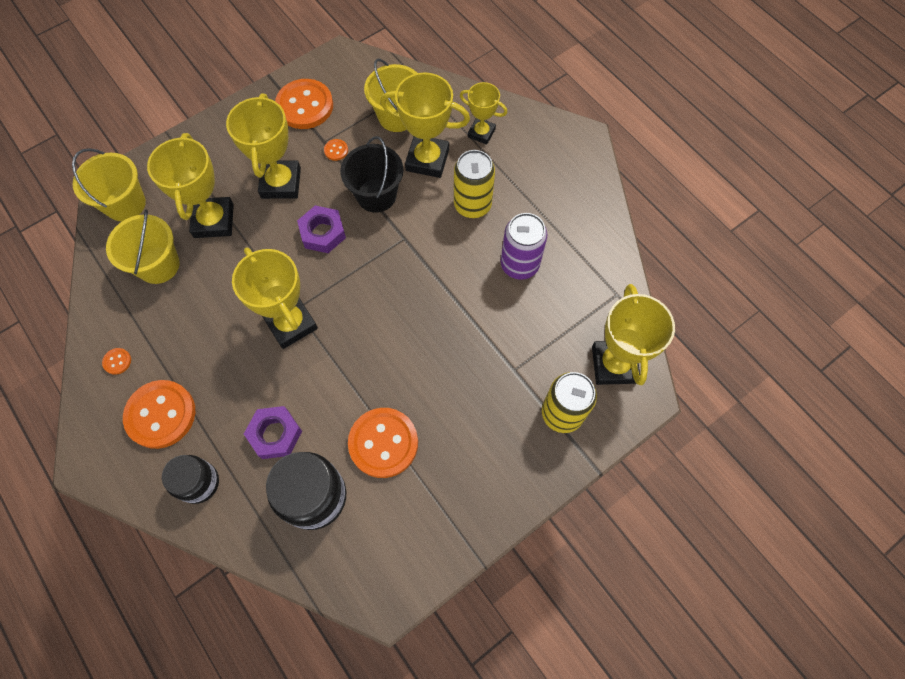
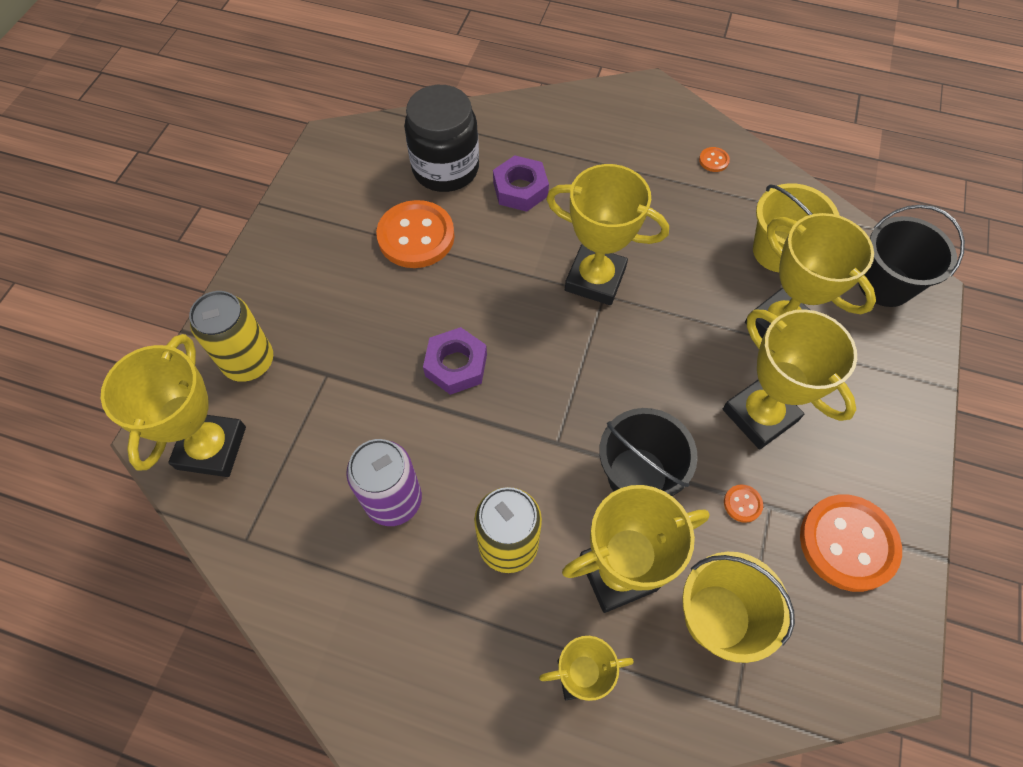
camera: 145 degrees right, 5 degrees down
(125, 204) = (884, 284): yellow bucket -> black bucket
(161, 415) = (631, 148): orange button -> none
(199, 483) = (549, 126): black jar -> none
(322, 233) = (654, 388): purple nut -> purple nut (456, 365)
(614, 364) = (211, 448): yellow trophy -> yellow trophy turned 45 degrees clockwise

